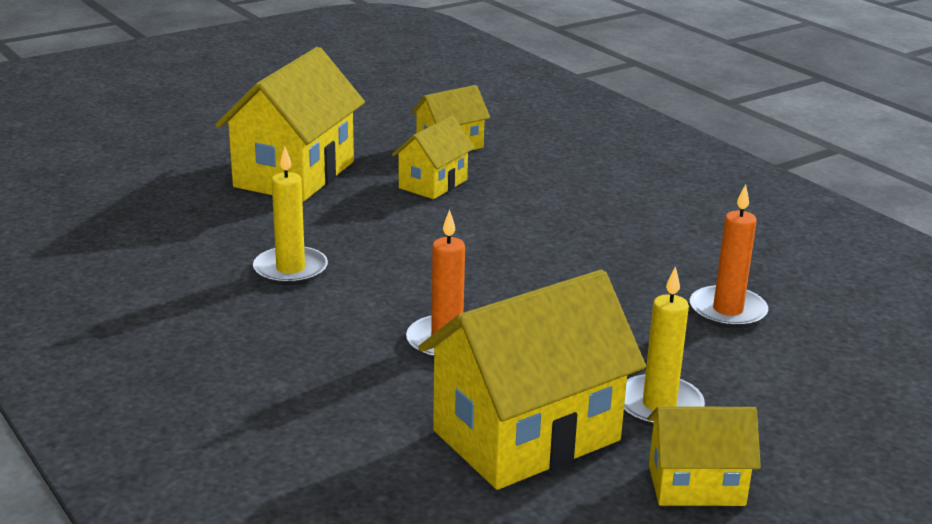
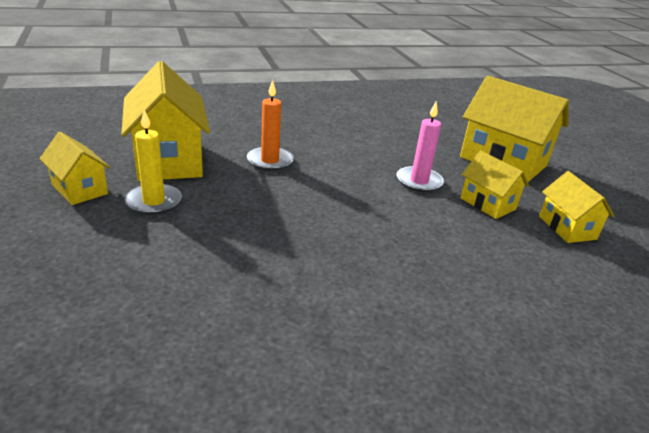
camera: 105 degrees right, 5 degrees up
(290, 269) = (371, 140): yellow candle -> none
(410, 225) = (419, 181): none -> pink candle
(696, 485) = (79, 189): yellow house -> yellow house turned 60 degrees counterclockwise
(727, 311) = (234, 269): orange candle -> none

